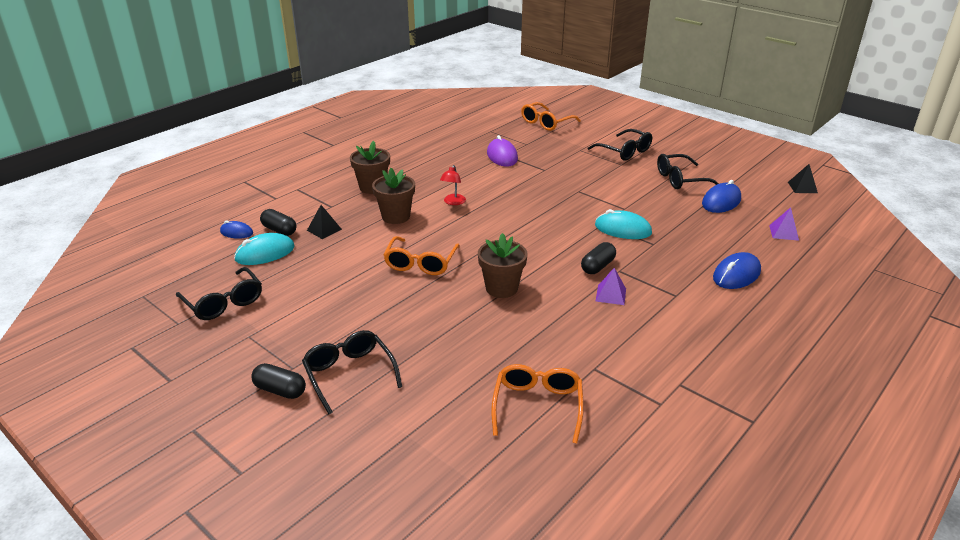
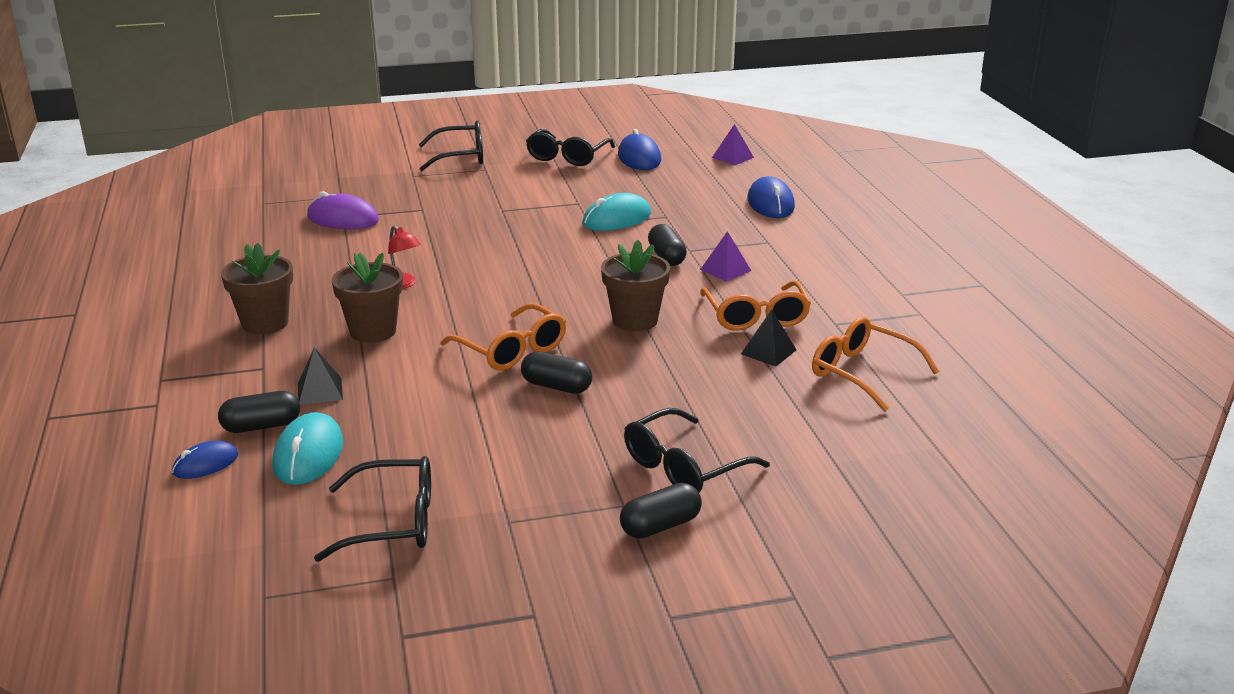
camera: 55 degrees left, 5 degrees down
(349, 374) = (684, 467): black glasses -> black glasses turned 45 degrees counterclockwise
(396, 294) = (556, 386): none -> black capsule
(546, 123) = (310, 167): orange glasses -> orange glasses (756, 317)
(802, 187) = (671, 118): black pyramid -> black pyramid (768, 352)

